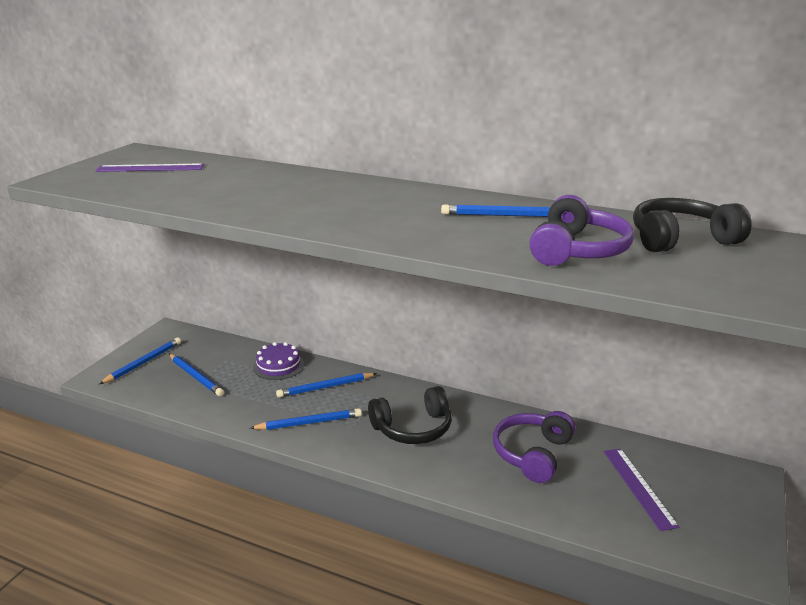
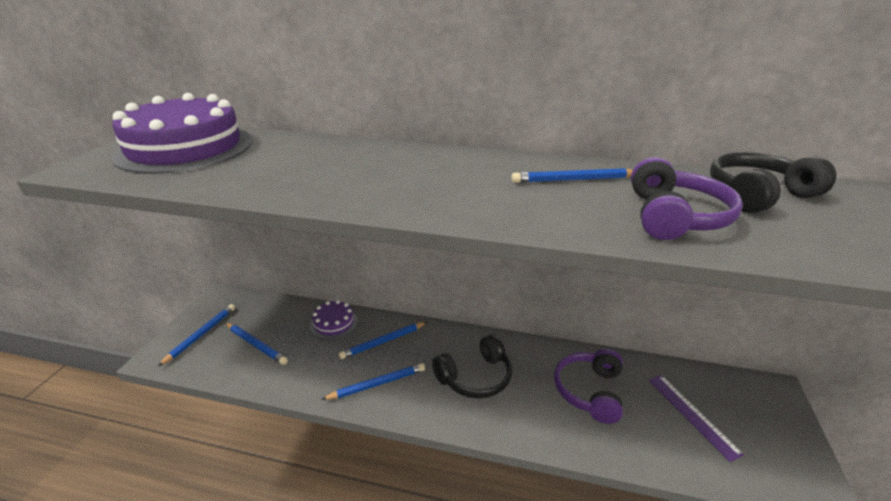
camera: 10 degrees left, 5 degrees up
(150, 168) = (185, 148): purple ruler -> purple cake

